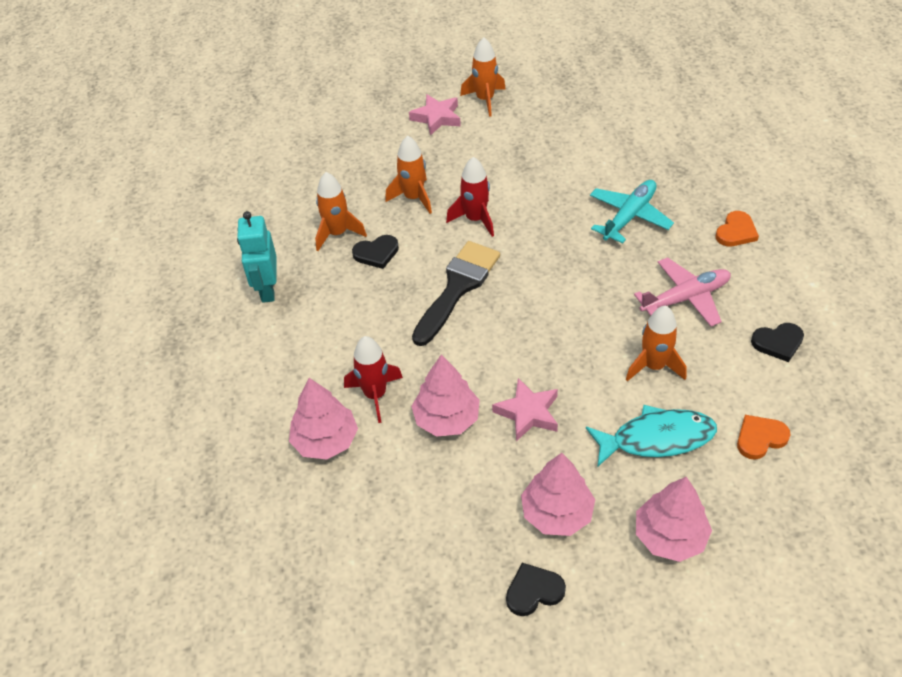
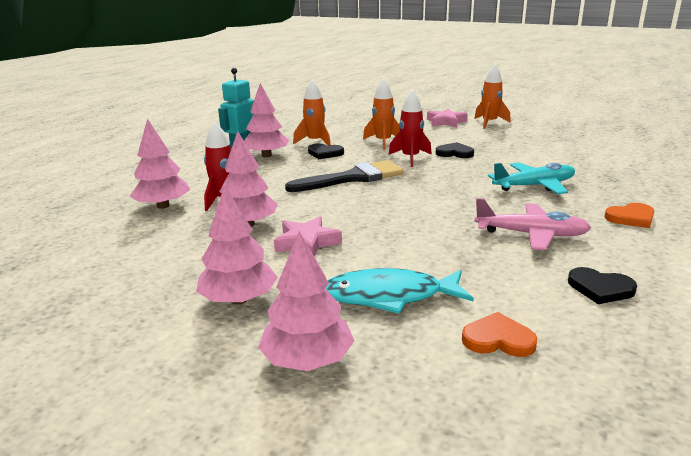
camera: 35 degrees right, 25 degrees down
(316, 290) = (266, 155): none -> pink tree
(533, 591) = (144, 333): black heart -> black heart (454, 153)
(654, 366) = (448, 257): orange rocket -> none
(656, 438) = (390, 296): turquoise fish -> turquoise fish turned 150 degrees clockwise

